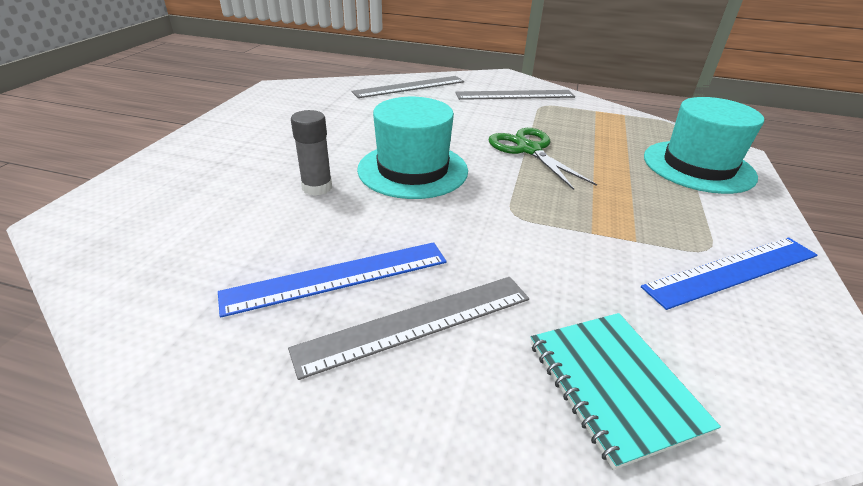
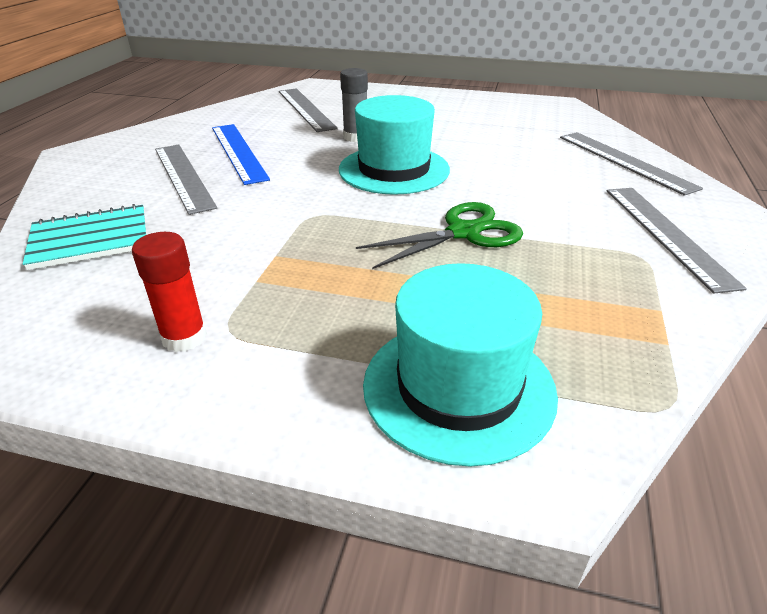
camera: 90 degrees right, 0 degrees up
(185, 224) = (305, 109): none -> grey ruler
(732, 271) = (184, 337): blue ruler -> red glue stick

